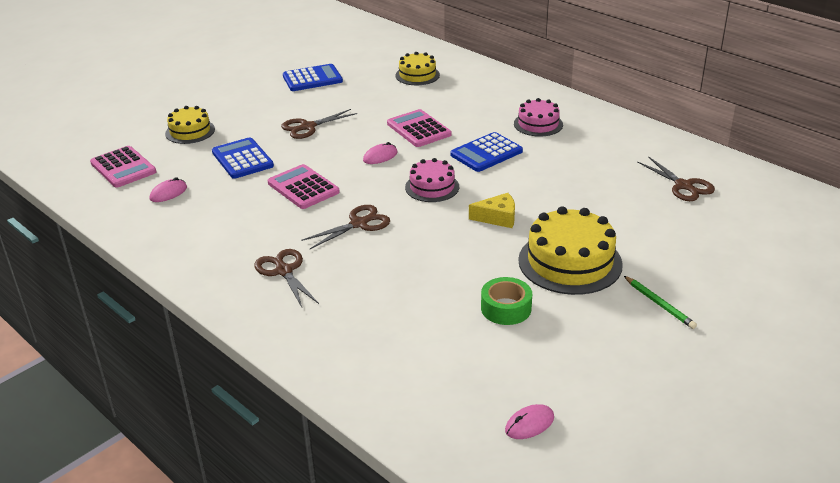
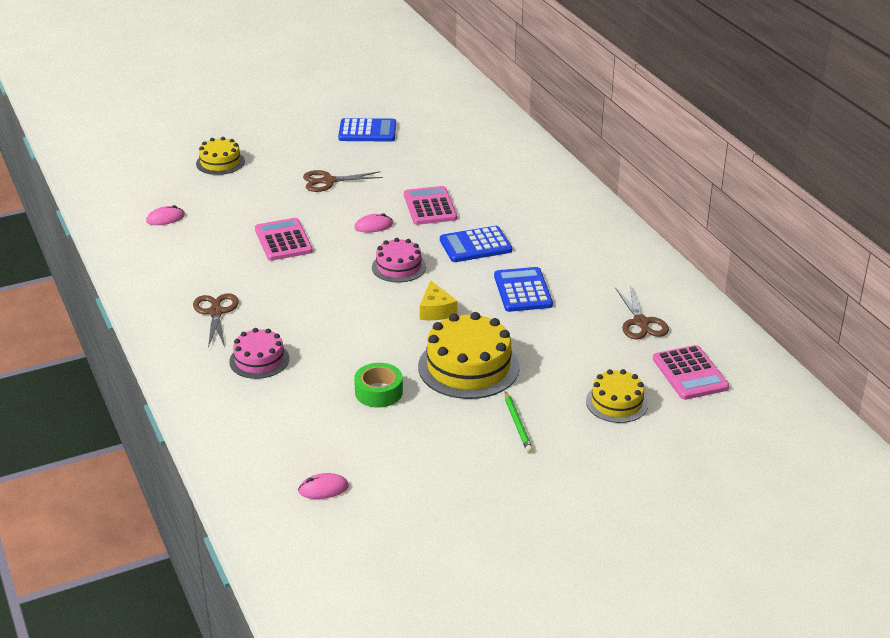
camera: 20 degrees right, 0 degrees up
(123, 168) = (142, 185): pink calculator -> pink calculator (690, 373)
(242, 159) = (248, 200): blue calculator -> blue calculator (522, 290)
(359, 224) = (308, 286): brown scissors -> none
(417, 75) = (472, 149): yellow cake -> yellow cake (617, 403)
(497, 218) = (436, 310): yellow cheese -> yellow cheese turned 60 degrees clockwise
(538, 124) = (550, 227): pink cake -> pink cake (259, 360)

